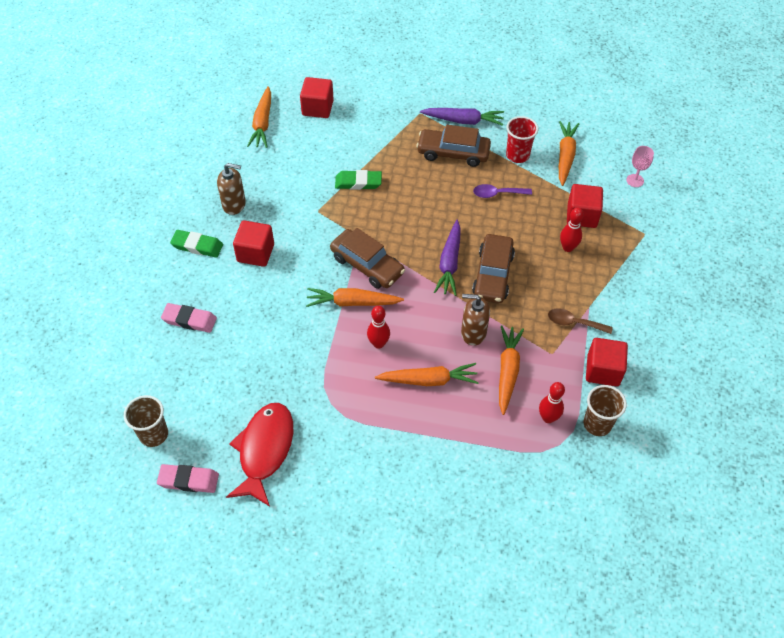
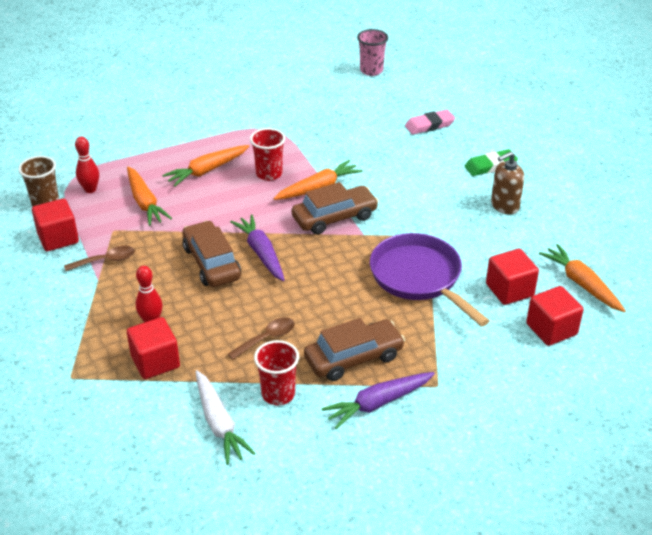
camera: 145 degrees right, 15 degrees down
(154, 434) = (371, 70): brown cup -> pink cup
(188, 480) = (322, 64): pink eraser -> none
(255, 253) = (438, 183): red cube -> red cube (509, 290)
(264, 450) = (290, 92): red fish -> none
(358, 182) = (419, 278): green eraser -> purple pan
(367, 265) = (334, 217): brown car -> brown car turned 150 degrees clockwise
(378, 343) = (269, 174): red bowling pin -> red cup
(473, 333) = (195, 213): brown soap dispenser -> none
(497, 194) = (266, 338): purple spoon -> brown spoon
(565, 156) = (219, 423): orange carrot -> white carrot
(635, 180) = (112, 437): pink goblet -> none

